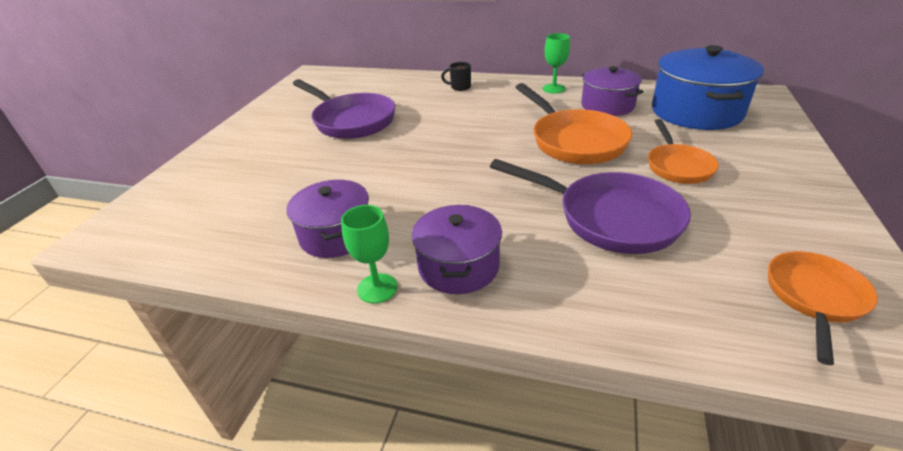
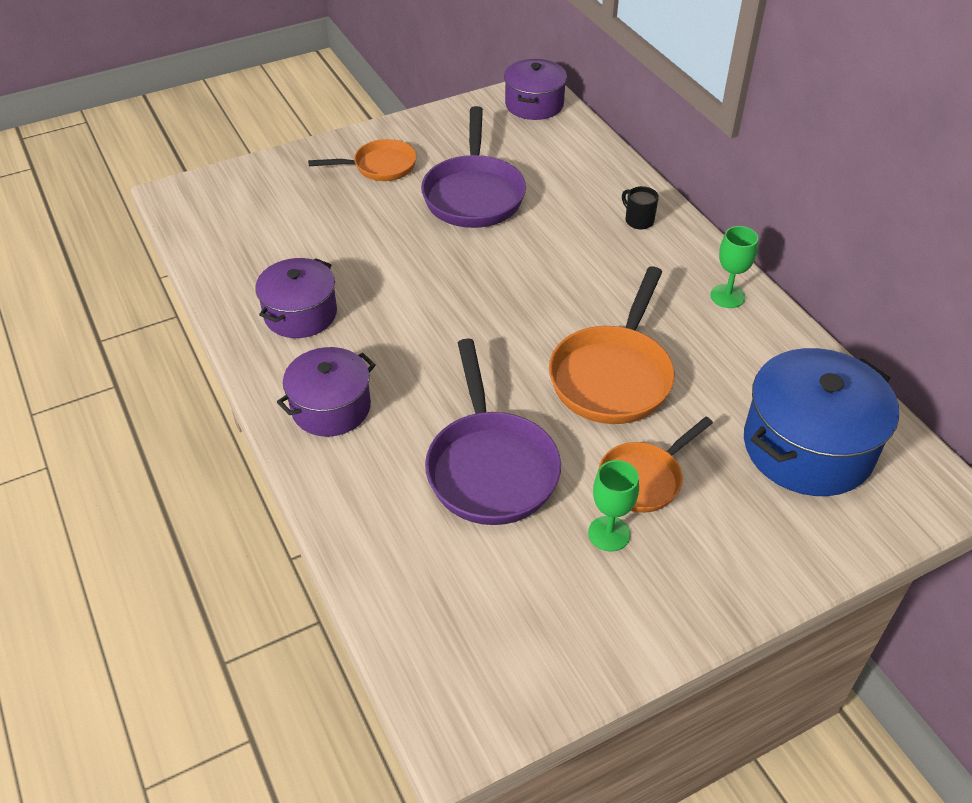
camera: 45 degrees right, 10 degrees up
(377, 288) = (265, 379): green goblet -> green goblet (609, 533)
(607, 105) = (734, 363): purple pot -> purple pot (534, 104)
(814, 298) = (495, 646): orange pan -> orange pan (380, 166)

